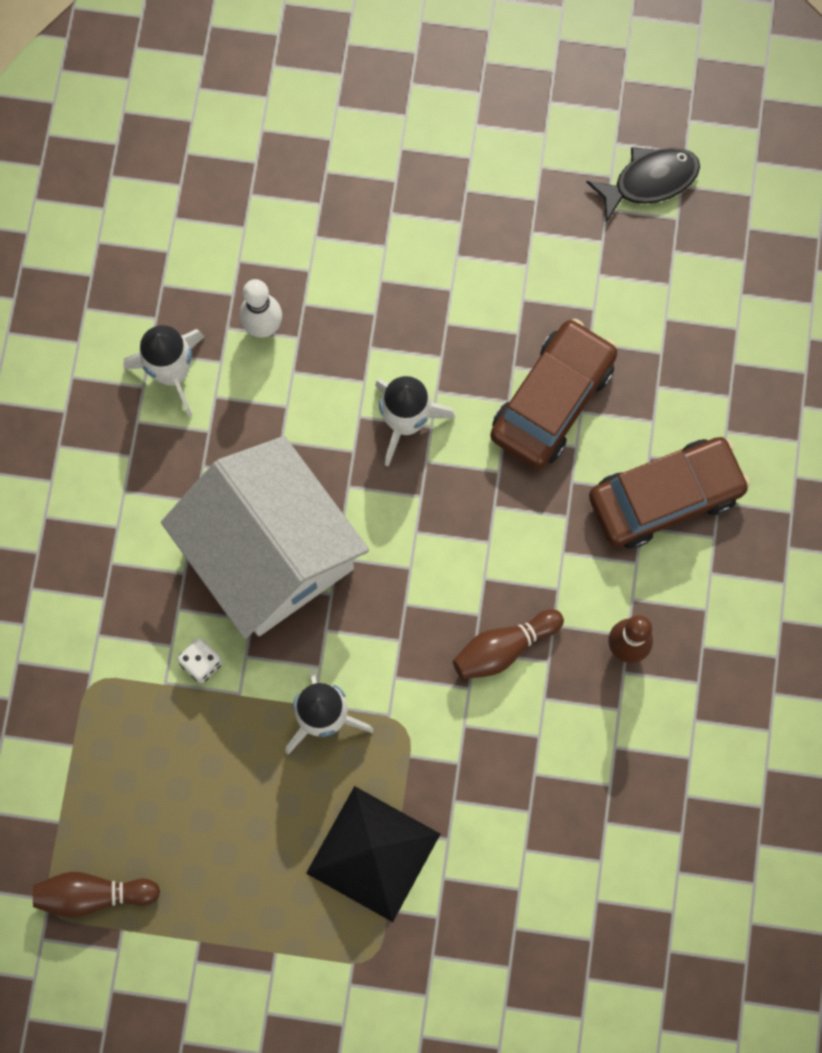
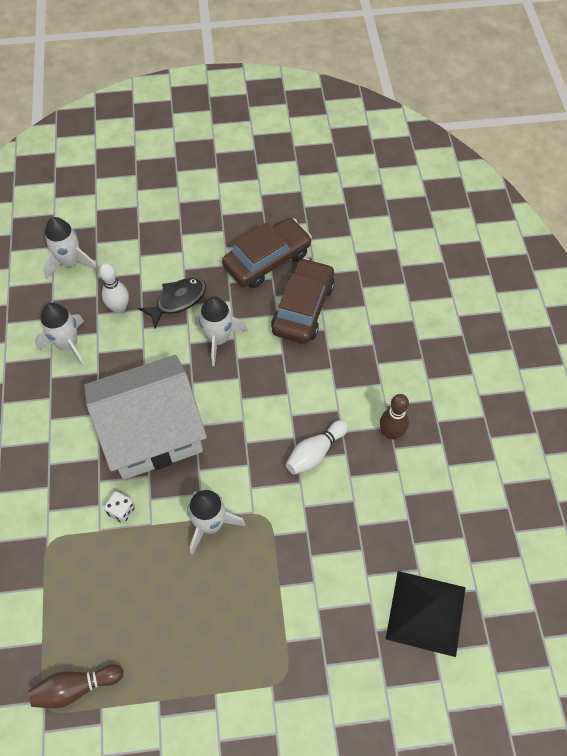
camera: 15 degrees left, 15 degrees down
(202, 222) = (70, 262): none -> white rocket
(270, 553) = (152, 433): white house -> white house turned 60 degrees counterclockwise
(373, 853) = (266, 605): black pyramid -> black pyramid (426, 613)
(503, 648) = (315, 452): brown bowling pin -> white bowling pin
(649, 181) = (323, 188): black fish -> black fish (178, 301)
(665, 497) = (386, 343): brown car -> brown car (267, 260)

